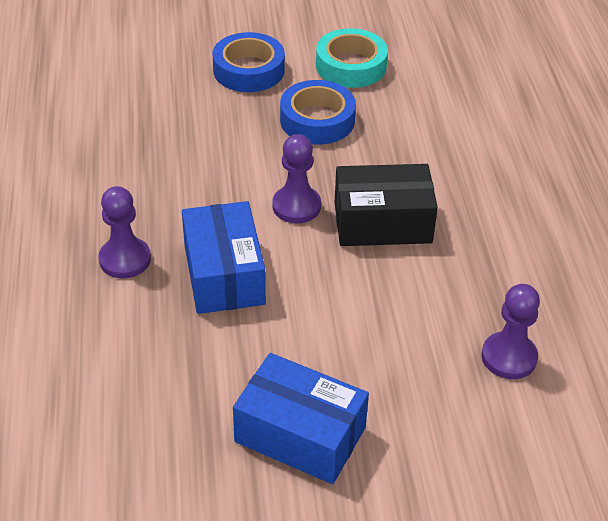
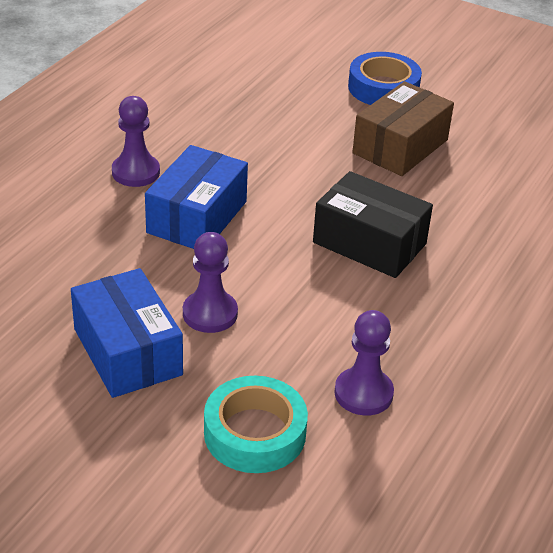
camera: 35 degrees right, 5 degrees down
(296, 206) = (310, 198): purple pawn -> purple pawn (210, 313)
(317, 120) = (400, 146): blue tape -> brown box
(351, 66) = (478, 120): turquoise tape -> turquoise tape (255, 433)

